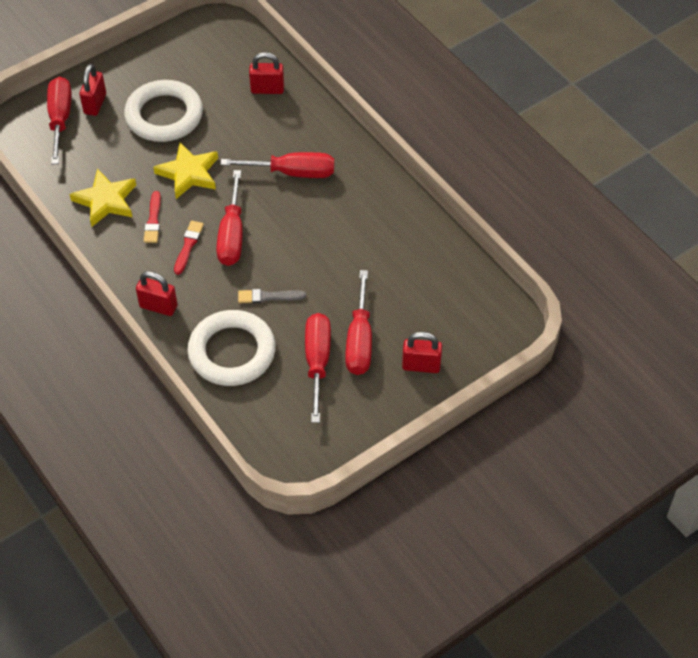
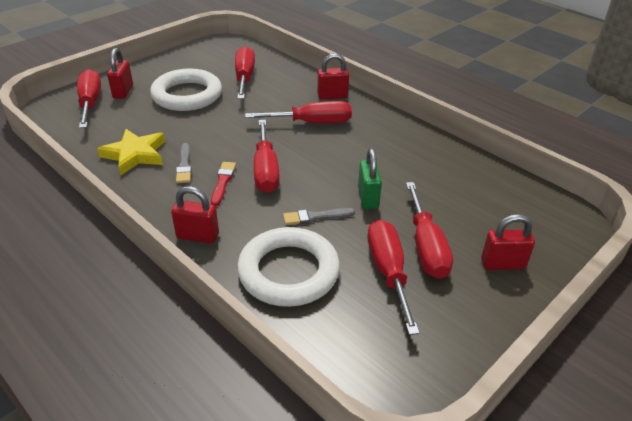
camera: 10 degrees left, 15 degrees down
(153, 220) = (184, 165): red brush -> grey brush
(188, 173) = (215, 130): yellow star -> none
(232, 91) = (244, 77): none -> red screwdriver
(267, 89) = (275, 75): red padlock -> red padlock (332, 96)
(323, 280) = (368, 198): none -> green padlock

